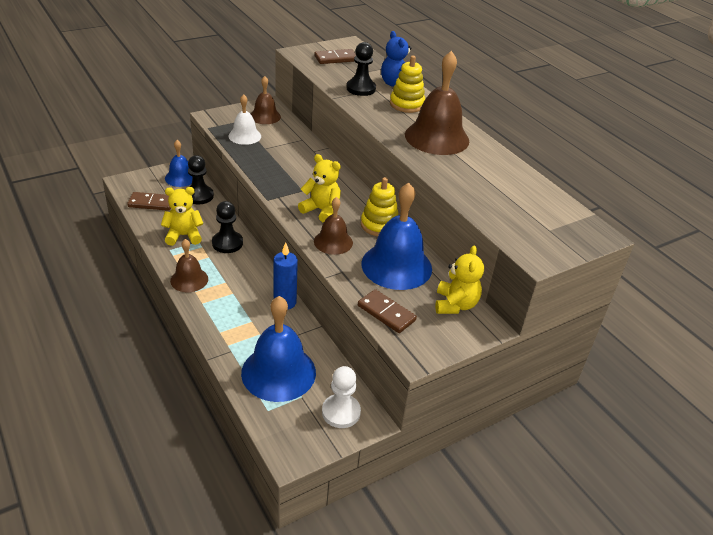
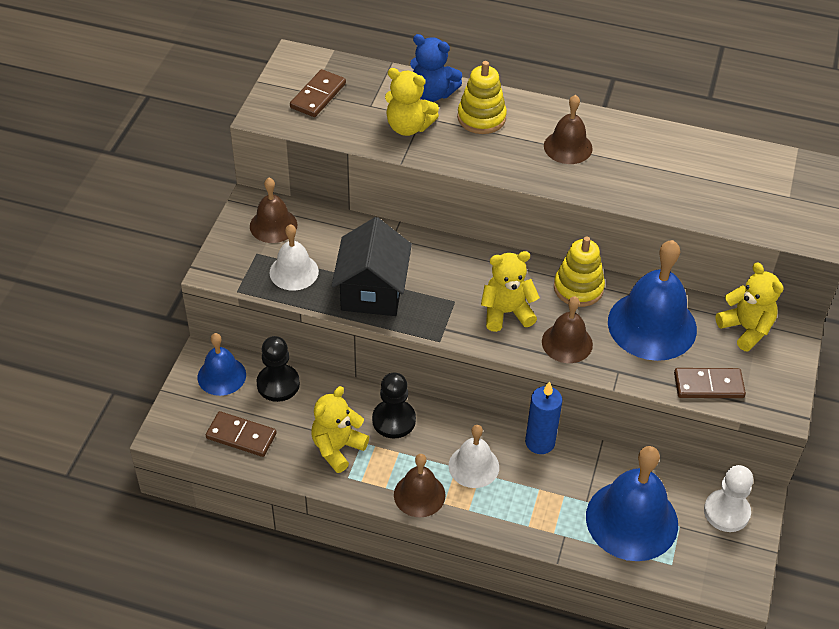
camera: 40 degrees left, 10 degrees up
(151, 203) = (241, 436): brown domino -> brown domino turned 60 degrees clockwise
(234, 287) = (473, 466): none -> white bell
(268, 163) = (372, 291): none -> black house
(361, 89) = (408, 127): black pawn -> yellow teddy bear
(437, 137) = (568, 147): brown bell -> brown bell, size x0.57

